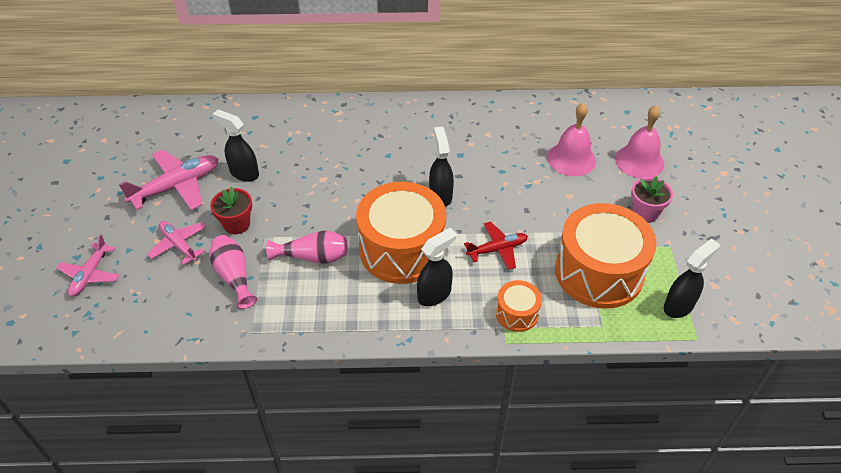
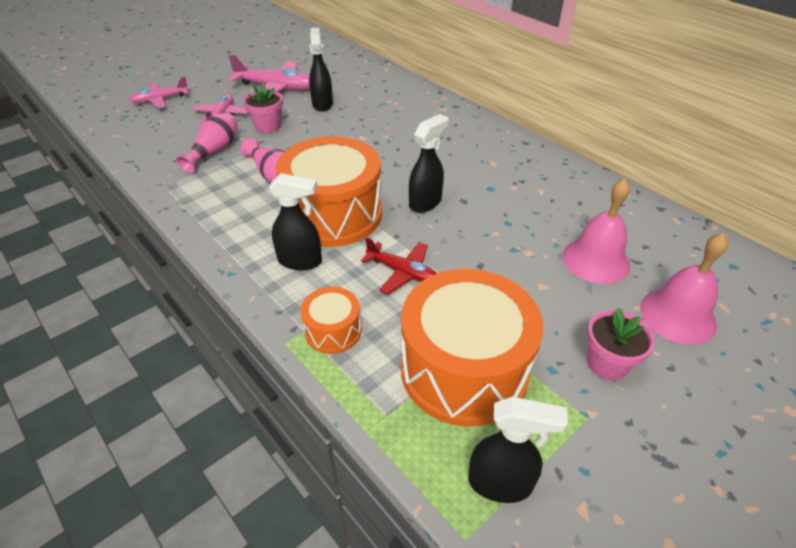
camera: 50 degrees right, 5 degrees down
(236, 224) = (268, 126): red flower pot -> pink flower pot

